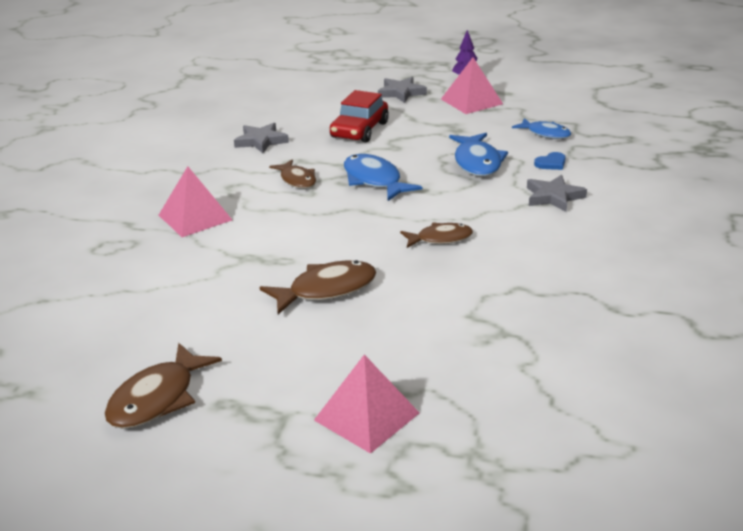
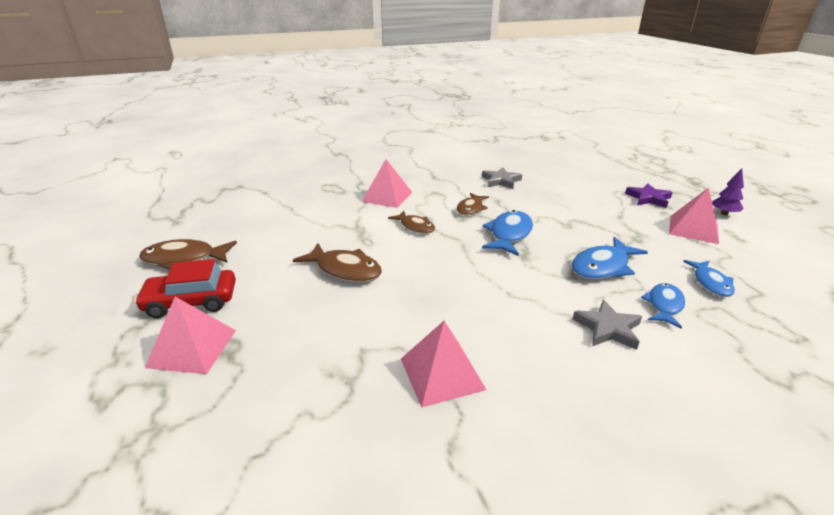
camera: 55 degrees right, 0 degrees up
(359, 130) = (568, 204): red car -> red car (191, 301)
(401, 93) = (648, 198): grey star -> purple star
(440, 239) = (463, 292): brown fish -> brown fish (415, 227)
(536, 286) = (441, 373): none -> pink pyramid
(551, 163) = (664, 305): blue heart -> blue fish

